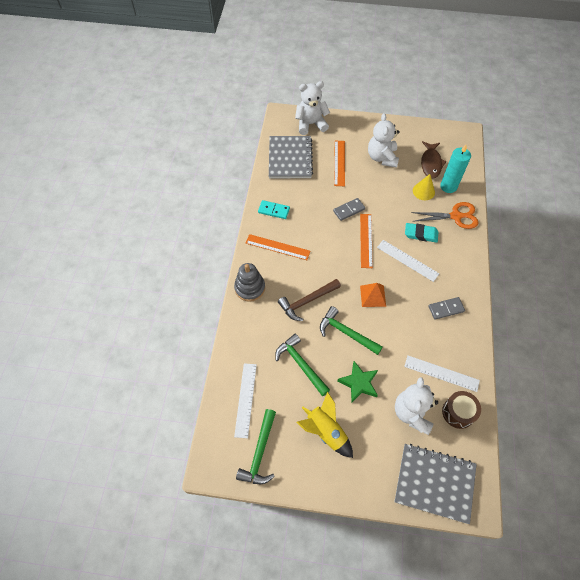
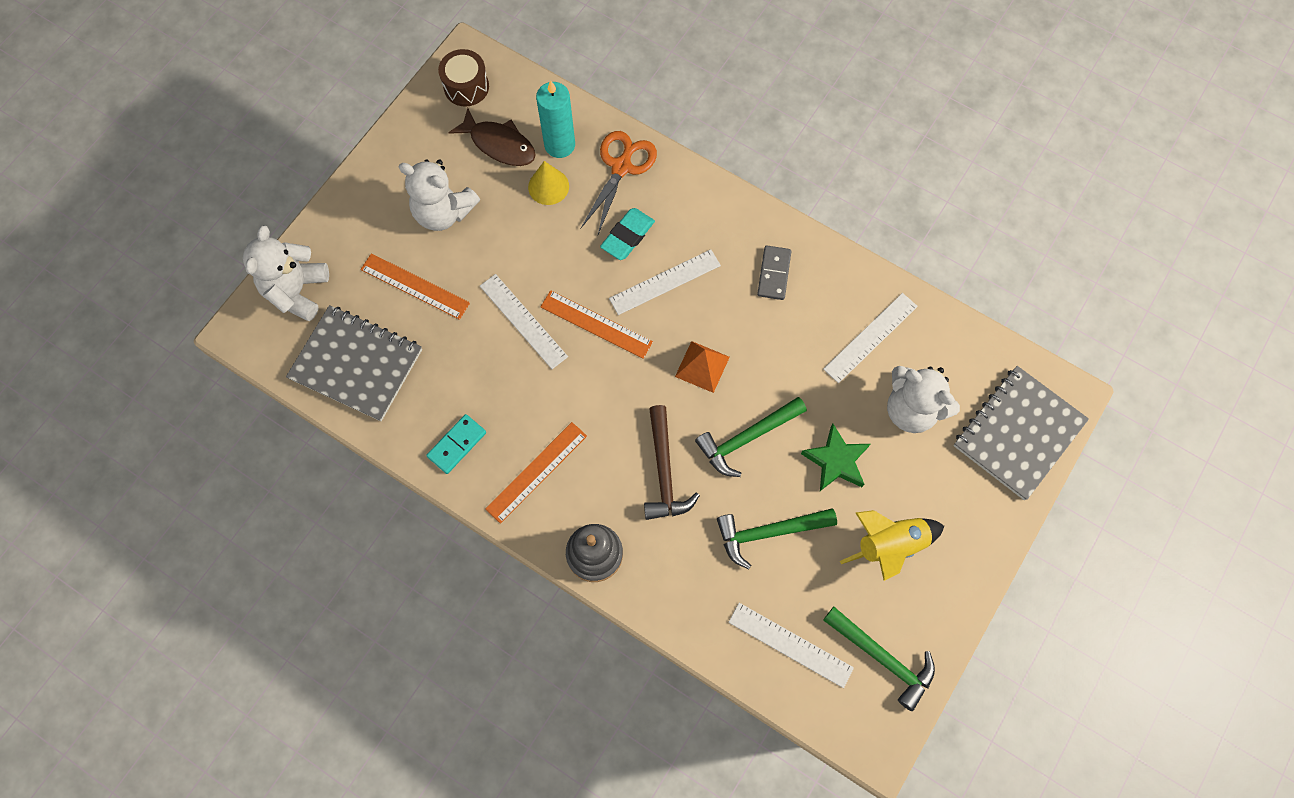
camera: 65 degrees left, 10 degrees up
(349, 210) = (523, 321): grey domino -> white ruler
(458, 412) = (936, 348): brown drum -> brown drum (466, 86)

